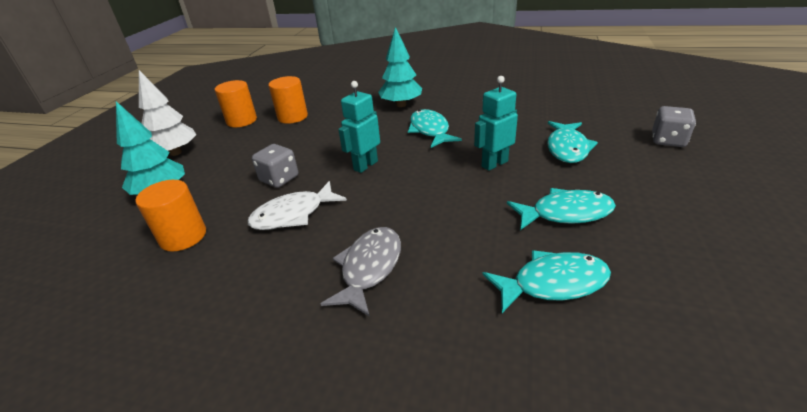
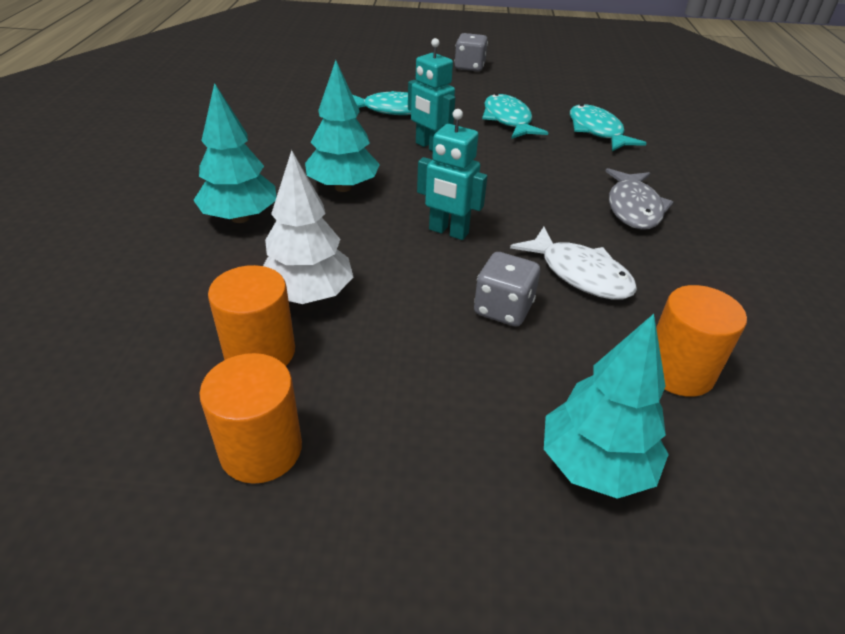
camera: 105 degrees left, 5 degrees up
(176, 152) = (436, 530): white tree -> white tree (308, 295)
(369, 268) = (633, 208): grey fish -> grey fish turned 90 degrees counterclockwise
(430, 130) = (343, 187): turquoise fish -> turquoise tree
(668, 140) = (375, 70): grey dice -> grey dice (469, 67)

